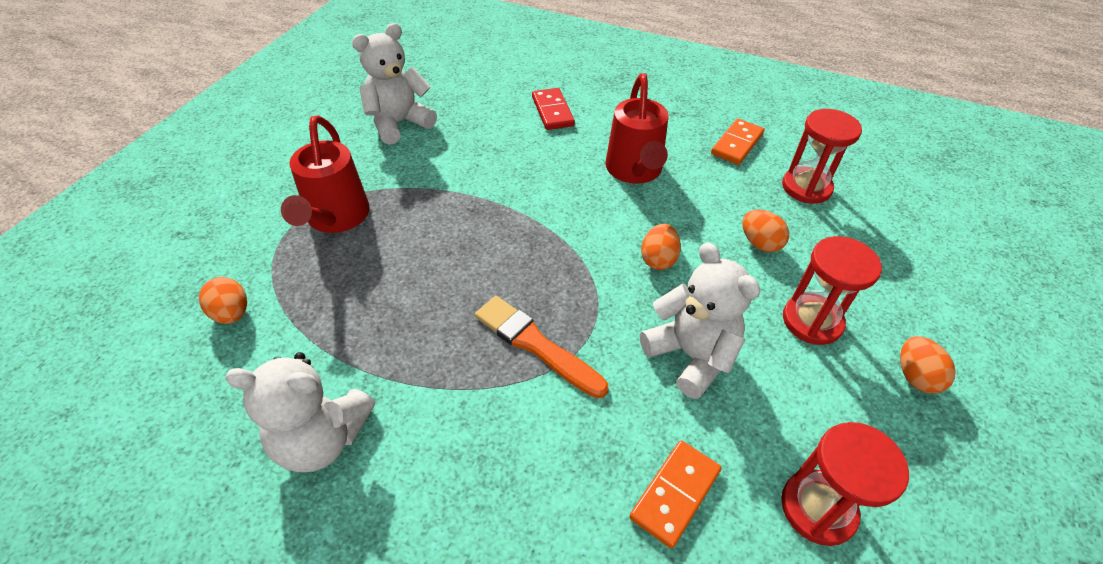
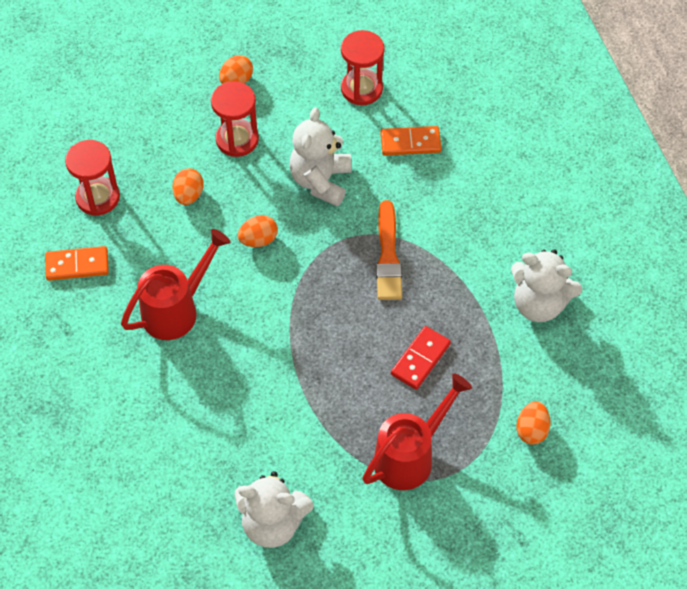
camera: 130 degrees left, 10 degrees up
(322, 439) = (539, 304): white teddy bear -> white teddy bear turned 150 degrees clockwise
(552, 111) = (147, 421): red domino -> red domino (420, 359)

